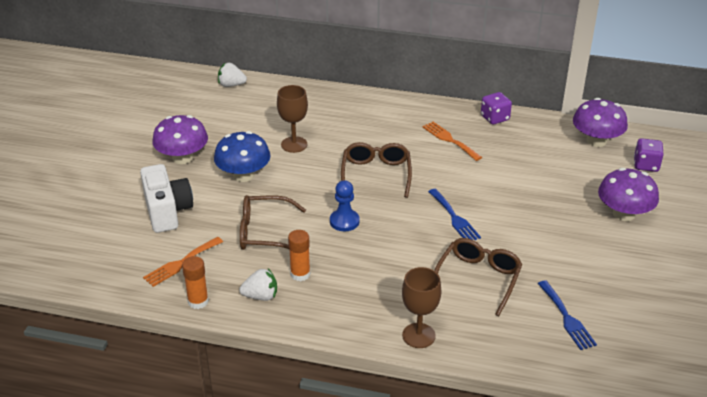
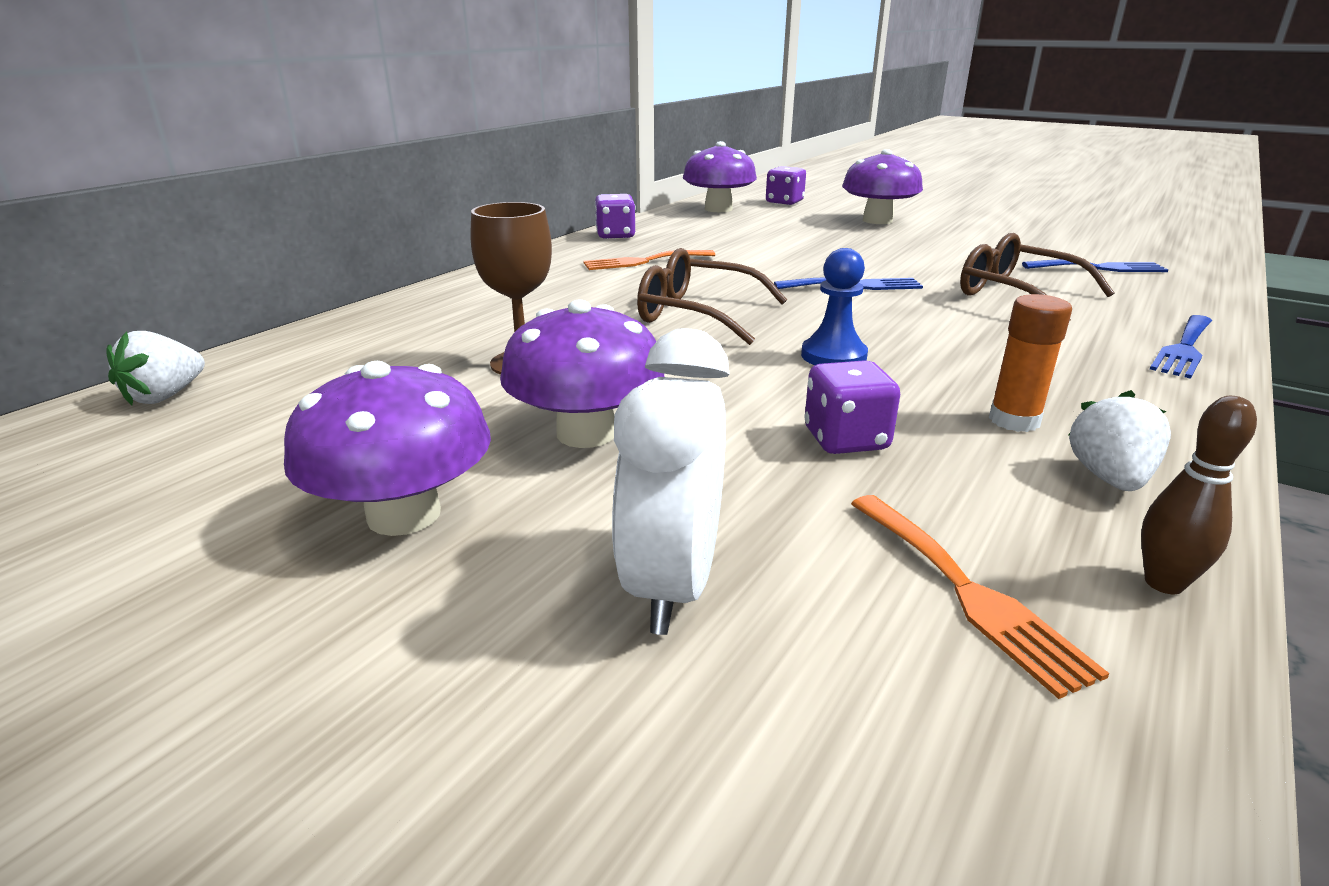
camera: 70 degrees left, 10 degrees down
(167, 211) = (673, 584): white camera -> white clock
(198, 301) = (1163, 583): orange glue stick -> brown bowling pin
(243, 175) = (586, 433): blue mushroom -> purple mushroom
(264, 233) = (846, 439): brown glasses -> purple dice
(418, 335) = (1184, 348): brown goblet -> blue fork

